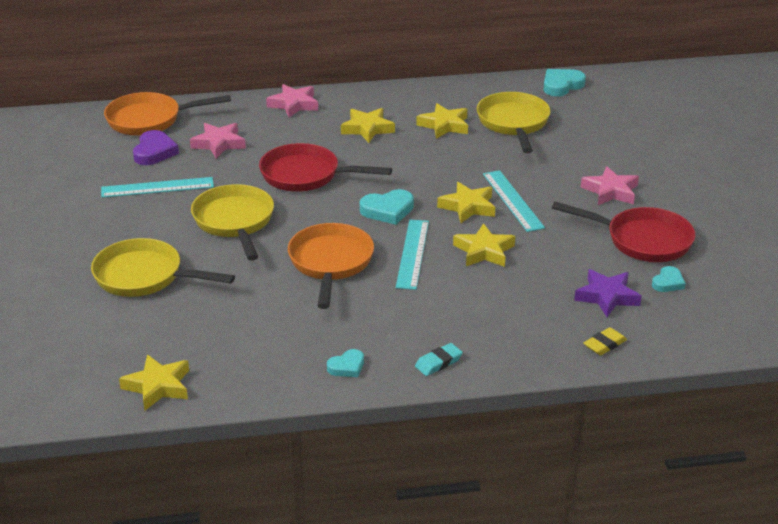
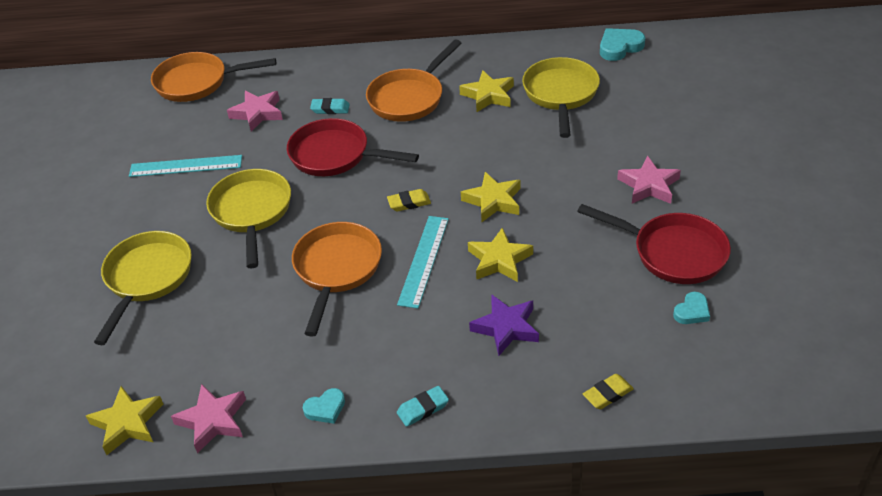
camera: 10 degrees right, 10 degrees up
(144, 276) = (147, 278): yellow pan -> yellow pan turned 75 degrees clockwise
(154, 152) = (193, 122): purple heart -> none
(291, 139) = (330, 109): none -> turquoise eraser
(294, 104) = (342, 66): pink star -> pink star (213, 420)
(367, 129) = (409, 98): yellow star -> orange pan
(387, 210) = (409, 203): turquoise heart -> yellow eraser
(513, 200) = (542, 194): turquoise ruler -> none
(607, 297) = (621, 328): purple star -> purple star (506, 328)

